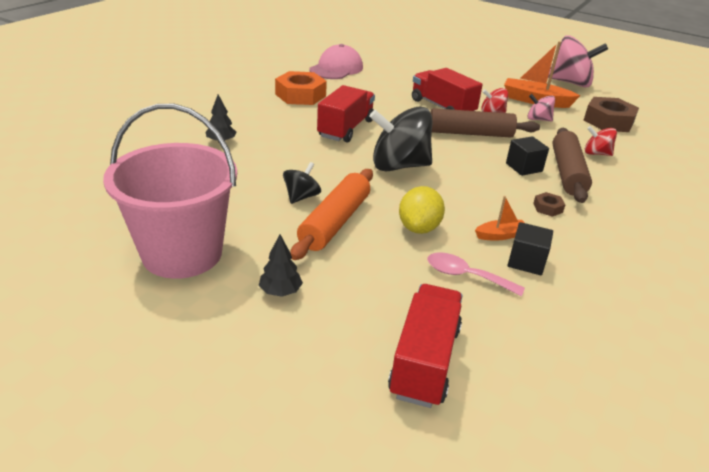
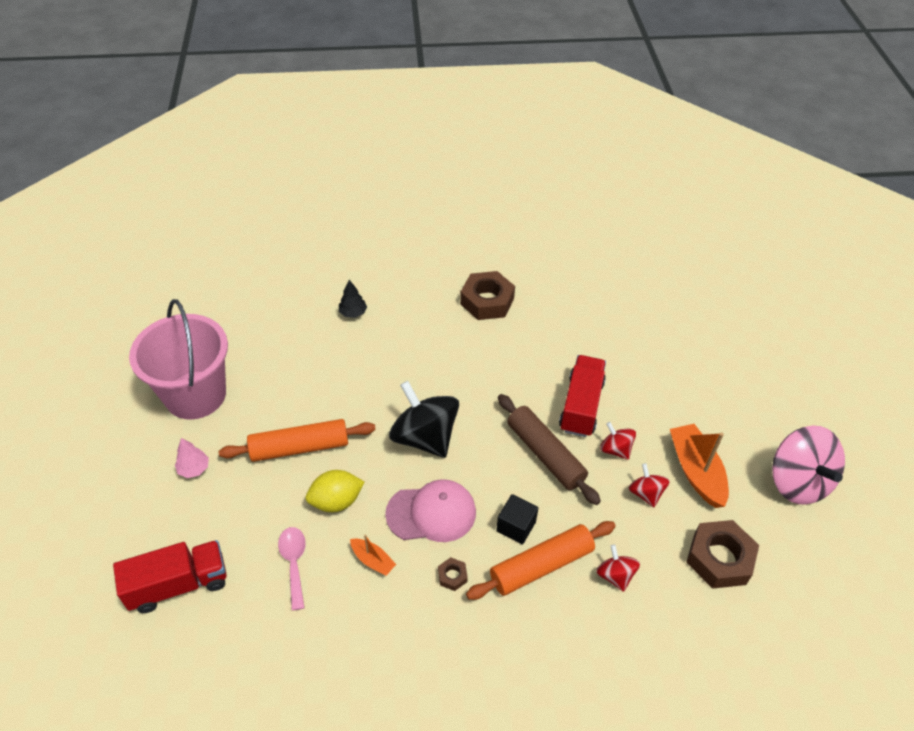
camera: 55 degrees right, 15 degrees up
(280, 291) = (194, 469): black tree -> pink tree
(300, 95) = (487, 301): orange nut -> brown nut
(301, 197) = (317, 408): black spinning top -> none
(336, 69) = (575, 287): pink cap -> pink cap (431, 513)
(346, 129) = (455, 367): red truck -> none
(526, 262) = (347, 595): black cube -> none
(538, 119) = (645, 493): pink spinning top -> red spinning top
(567, 173) = (541, 565): brown rolling pin -> orange rolling pin

